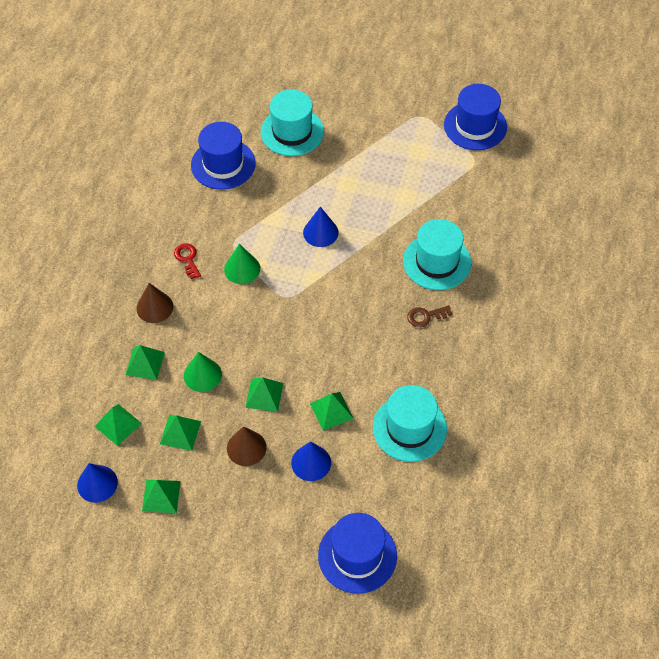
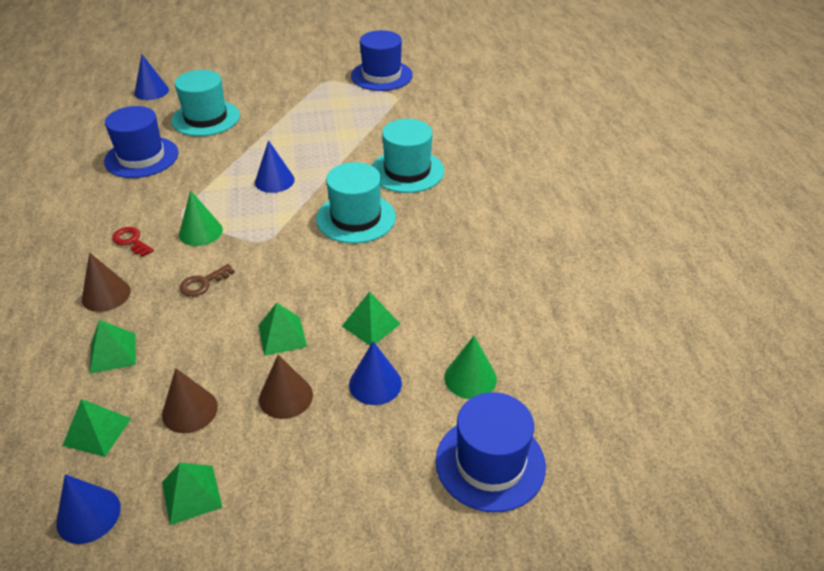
camera: 25 degrees left, 15 degrees down
(180, 432) = (190, 410): green pyramid -> brown cone
(202, 375) = (195, 341): green cone -> green cone (470, 378)
(257, 78) = (151, 91): none -> blue cone
(409, 428) = (468, 311): turquoise hat -> turquoise hat (356, 218)
(425, 316) = (423, 214): brown key -> brown key (203, 283)

